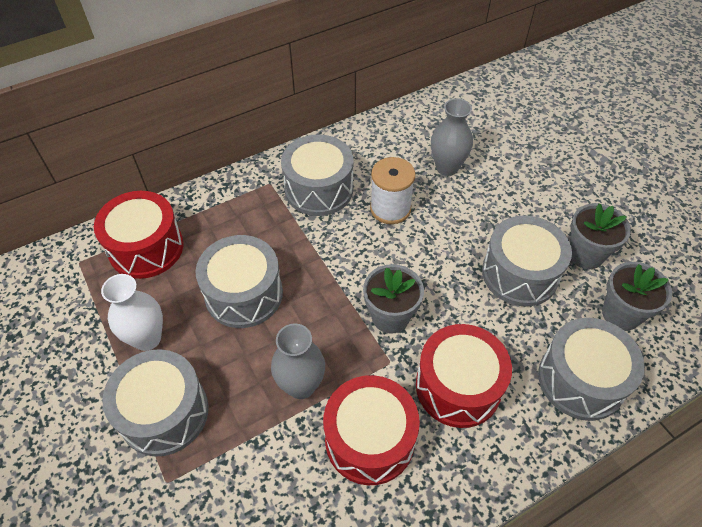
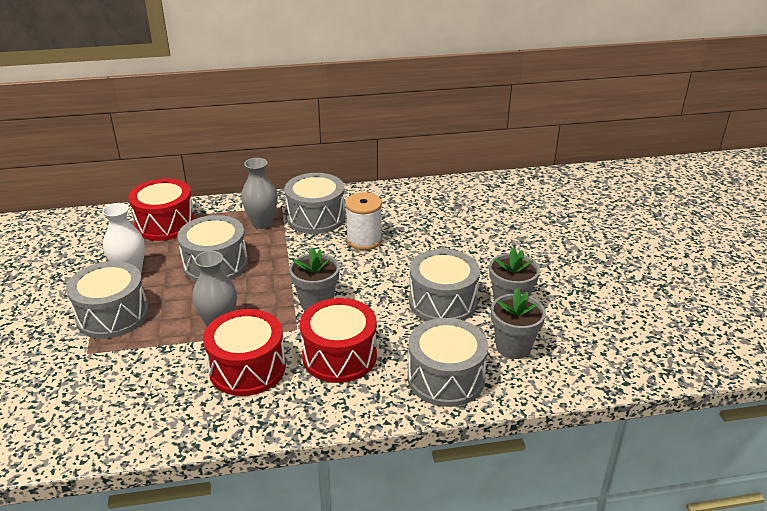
camera: 20 degrees right, 20 degrees down
(447, 167) = (429, 225): grey vase -> grey vase (262, 223)

